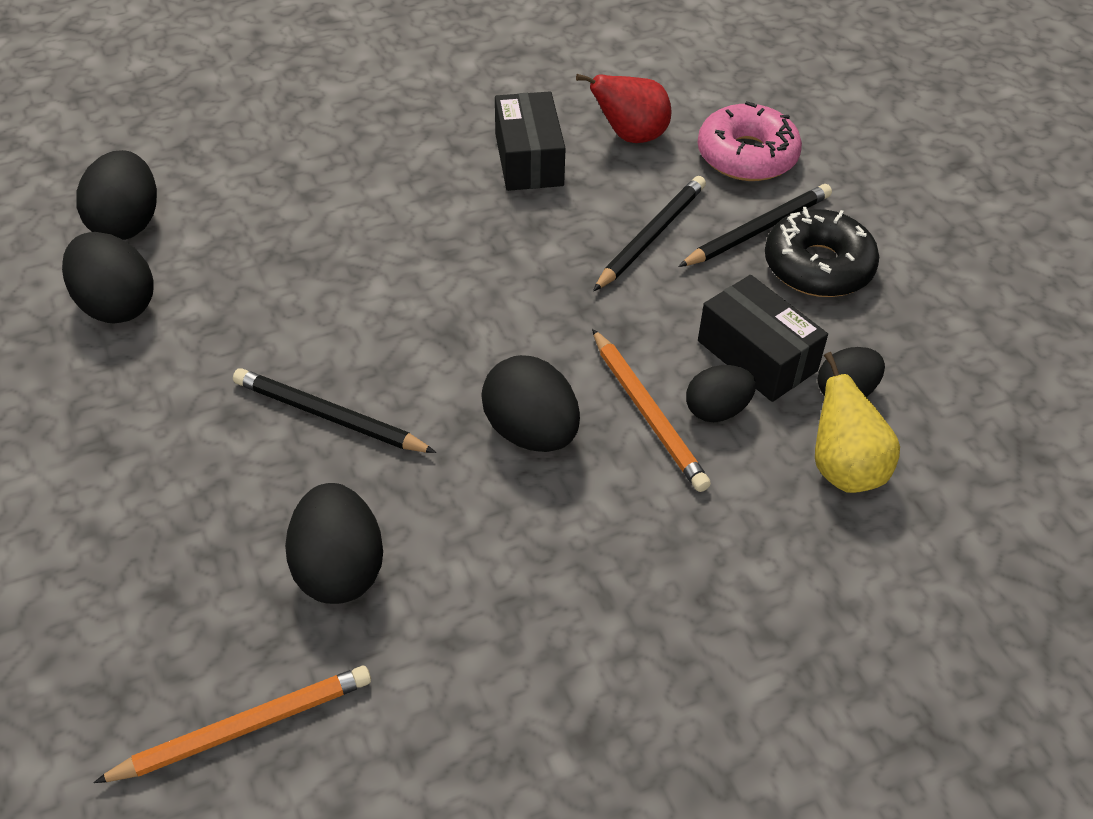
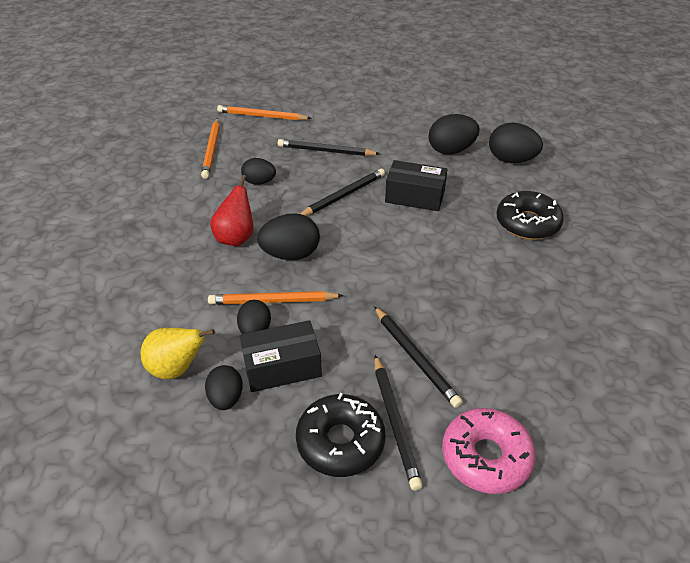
camera: 115 degrees right, 5 degrees down
(46, 690) = (262, 116): none -> orange pencil
(178, 496) = (326, 151): none -> black pencil
(310, 181) = (527, 223): none -> black donut
(339, 569) = (259, 182): black egg -> black egg, size x0.65
(529, 159) = (520, 322): black box -> black box (414, 197)
(630, 136) = (533, 389): red pear -> red pear (236, 238)

